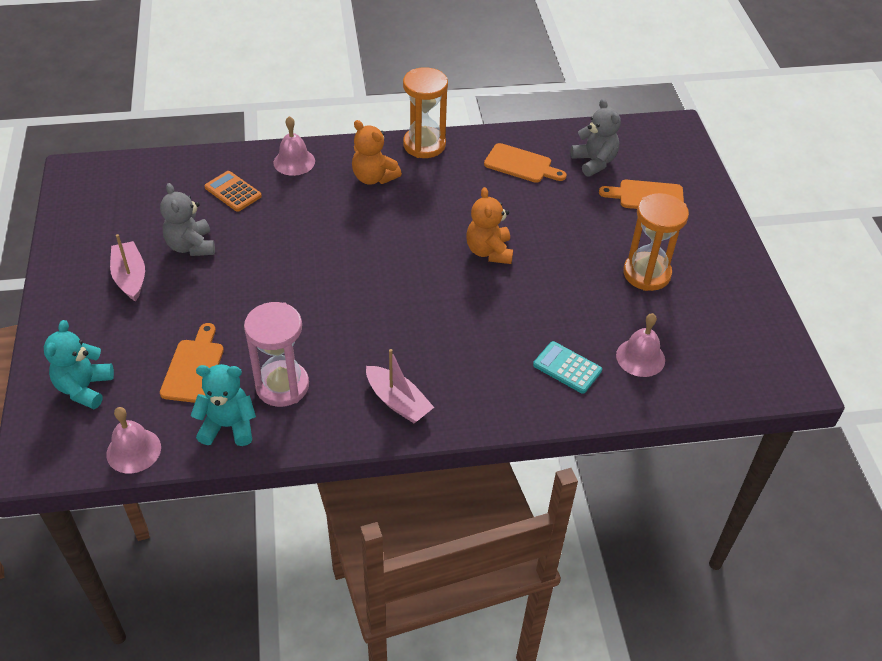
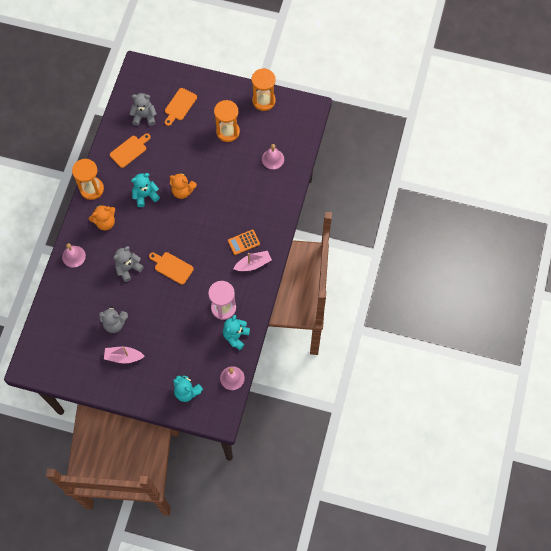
camera: 65 degrees left, 20 degrees up
(193, 368) = (196, 342): orange cutting board -> orange cutting board (172, 267)
(233, 192) = (83, 293): orange calculator -> orange calculator (243, 242)
(303, 230) = (128, 268): none -> grey teddy bear
(451, 208) = (145, 195): none -> turquoise teddy bear
(567, 368) = (265, 190): turquoise calculator -> none
(748, 303) = (264, 101): none -> orange hourglass

